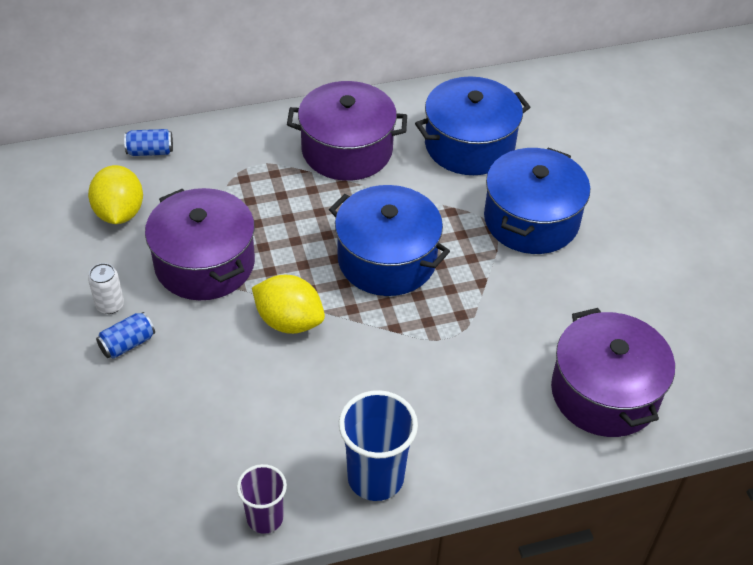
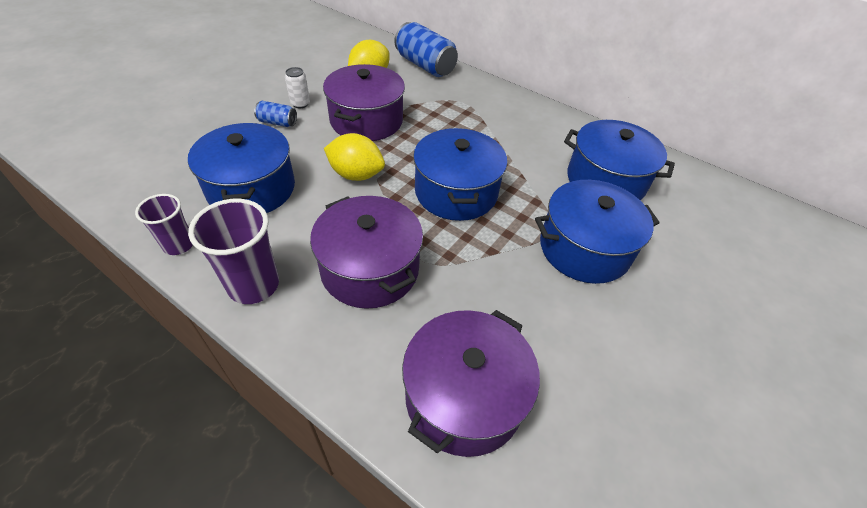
camera: 50 degrees right, 0 degrees up
(150, 151) = (425, 65): blue can -> blue can, size x1.99
(229, 420) = (251, 188): none -> blue pot
(289, 321) = (356, 175): yellow lemon -> yellow lemon turned 60 degrees counterclockwise
(347, 150) = (523, 130): purple pot -> purple pot (370, 269)
(375, 477) = (254, 285): blue cup -> purple cup

